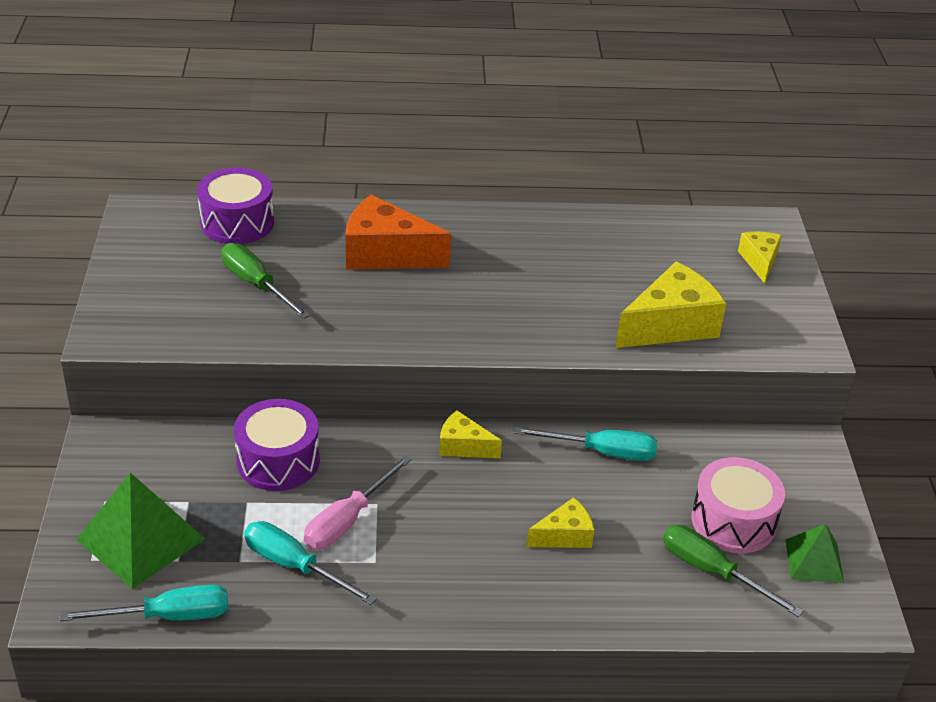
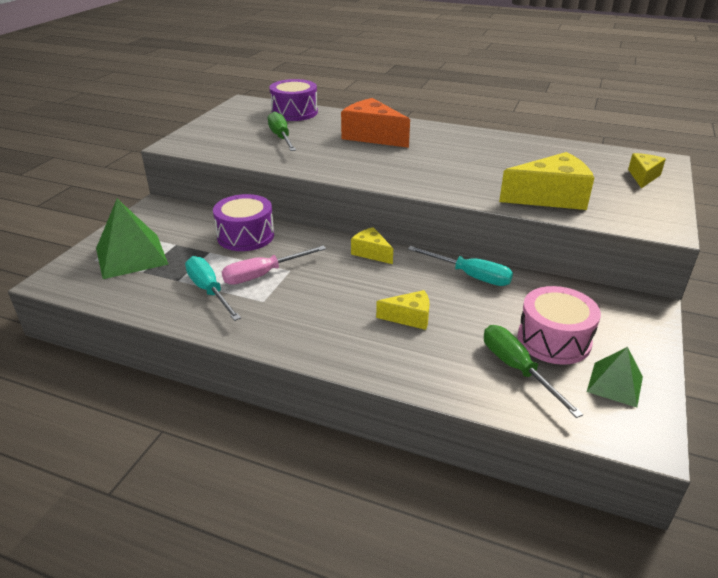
camera: 25 degrees right, 5 degrees down
(168, 616) = (109, 298): turquoise screwdriver -> none

